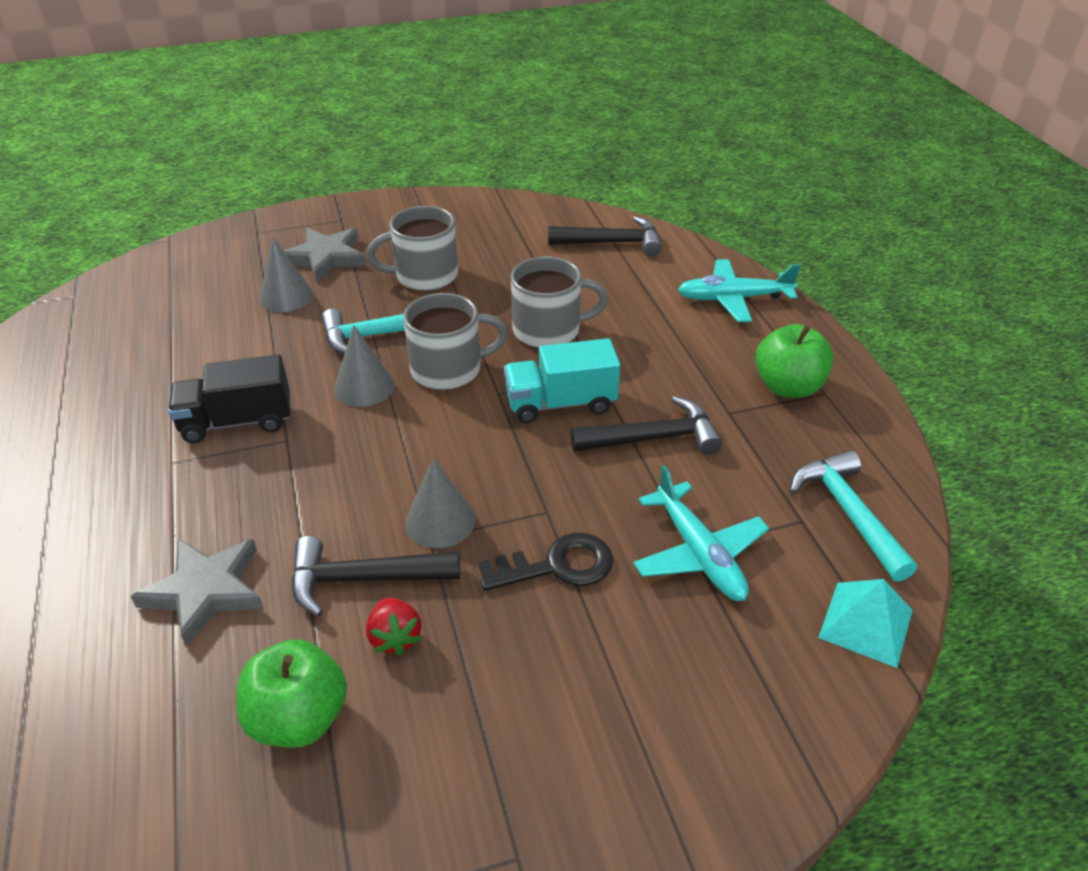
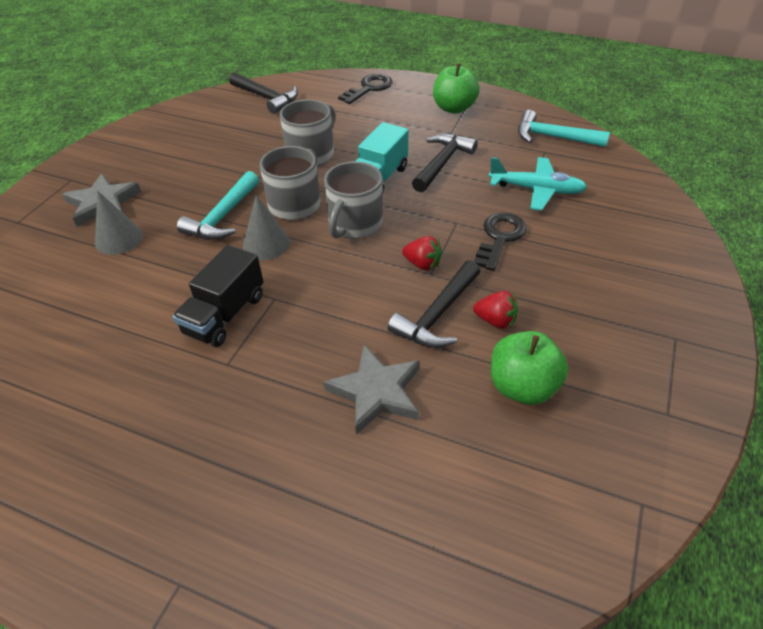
camera: 50 degrees left, 5 degrees up
(424, 276) = (190, 173): grey mug -> grey mug (354, 224)
(440, 521) = (422, 264): grey cone -> red strawberry
(612, 243) = (266, 98): black hammer -> black hammer turned 90 degrees clockwise
(733, 299) = (369, 88): turquoise plane -> black key
(865, 623) = (621, 167): turquoise pyramid -> none

